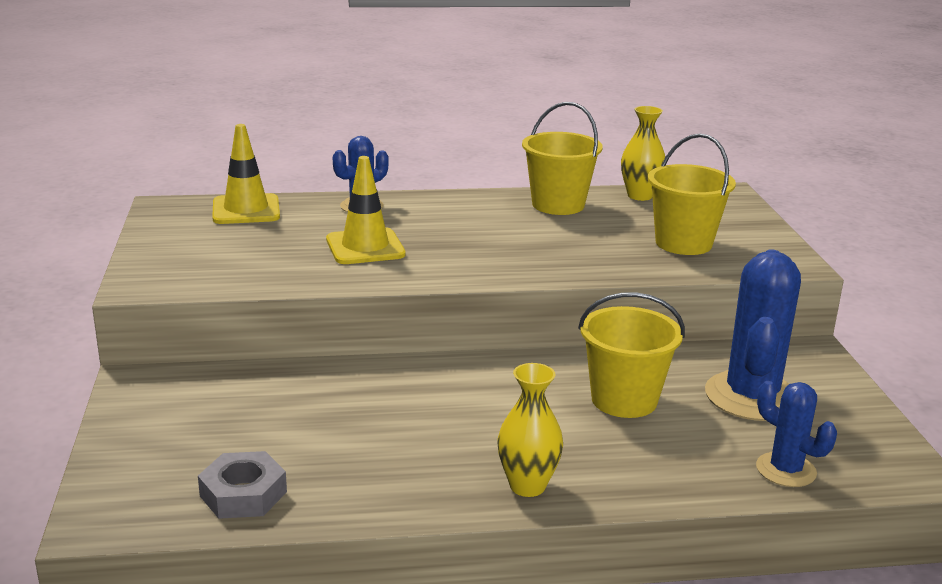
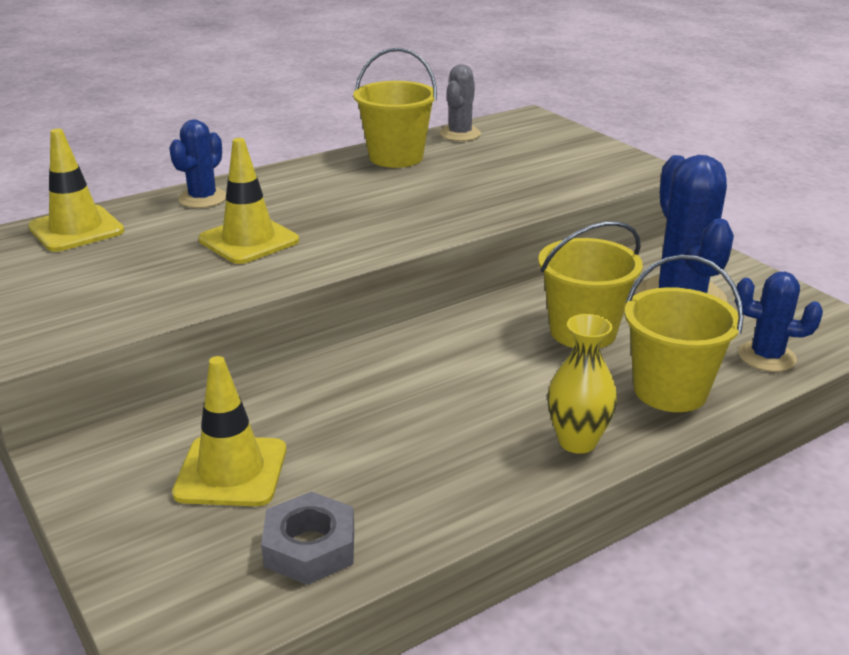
camera: 25 degrees left, 5 degrees up
(235, 424) = (231, 471): none -> yellow traffic cone
(639, 196) = (460, 134): yellow vase -> grey cactus
(683, 243) = (541, 170): yellow bucket -> yellow bucket (670, 391)

